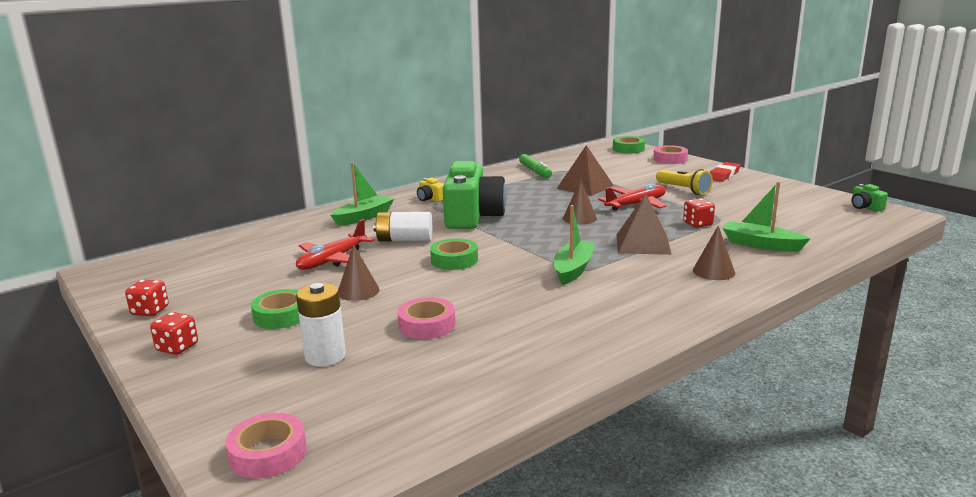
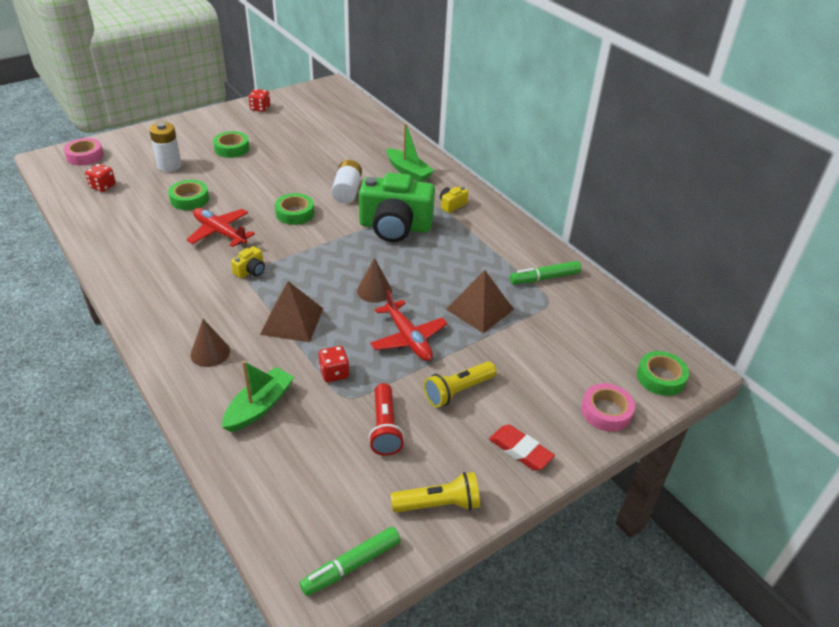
camera: 90 degrees right, 20 degrees up
(177, 347) = (207, 122): red dice -> red dice (103, 186)
(332, 260) = (316, 161): red plane -> red plane (220, 232)
(358, 291) = (255, 173): brown cone -> none
(427, 325) = (189, 199): pink tape -> green tape
(573, 269) = (250, 270): green boat -> yellow camera
(741, 206) = (385, 428): none -> red flashlight
(790, 190) = (439, 504): none -> yellow flashlight
(865, 207) = (351, 565): green camera -> green marker

